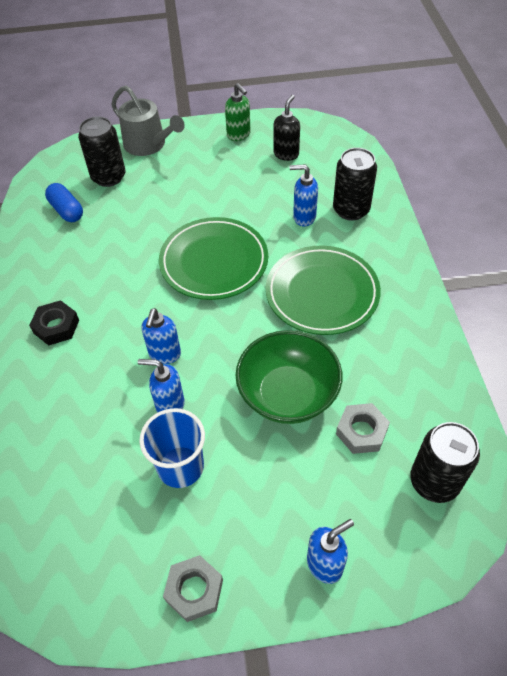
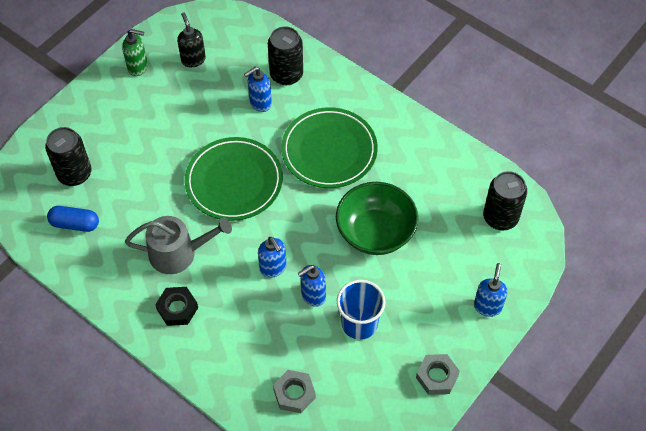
camera: 45 degrees left, 5 degrees up
(148, 144) = (73, 124): grey watering can -> grey watering can (178, 253)
(361, 431) = (438, 220): grey nut -> grey nut (294, 393)

